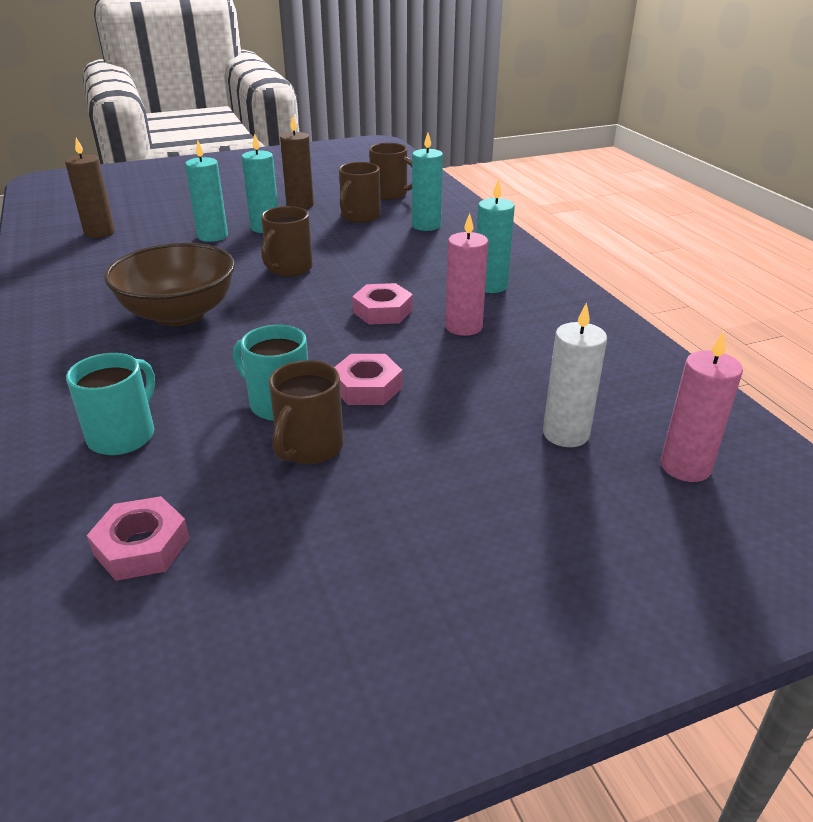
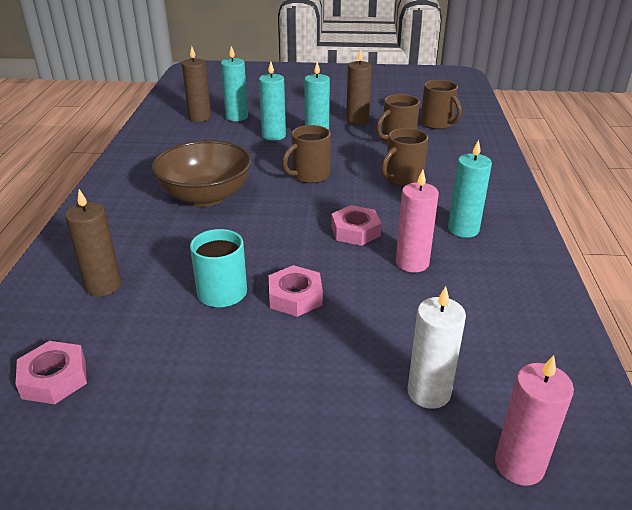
camera: 25 degrees right, 0 degrees up
(123, 435) = (103, 285): turquoise mug -> brown candle
(309, 447) = (216, 336): brown mug -> brown mug (403, 179)
(426, 226) = (447, 159): turquoise candle -> turquoise candle (237, 117)

